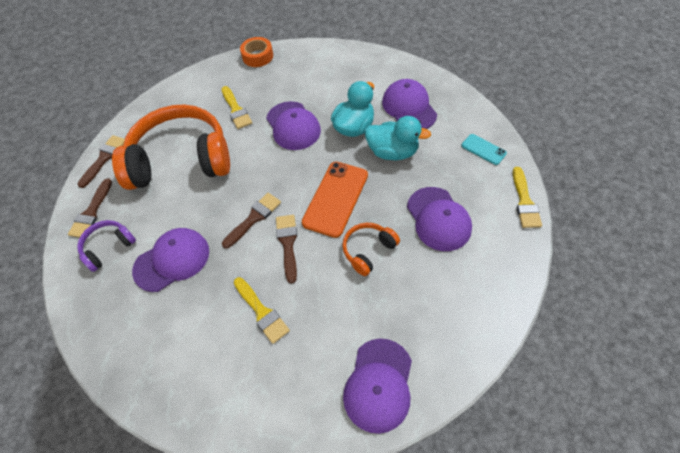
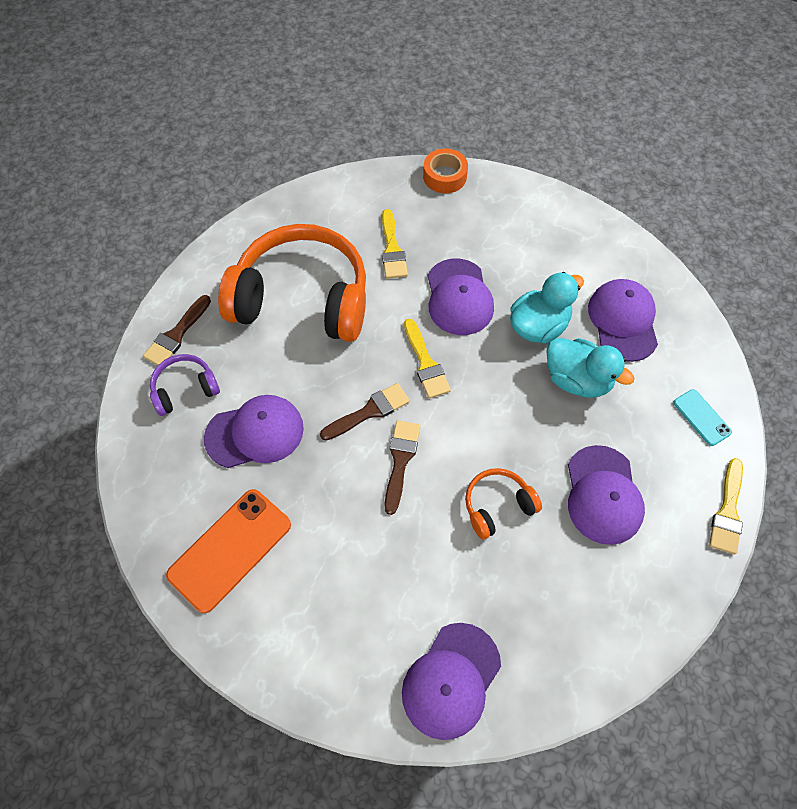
camera: 15 degrees right, 5 degrees up
(104, 158) = (209, 265): brown brush -> none
(262, 312) = (342, 538): yellow brush -> yellow brush (425, 363)
(335, 198) = (480, 420): orange phone -> orange phone (230, 549)

